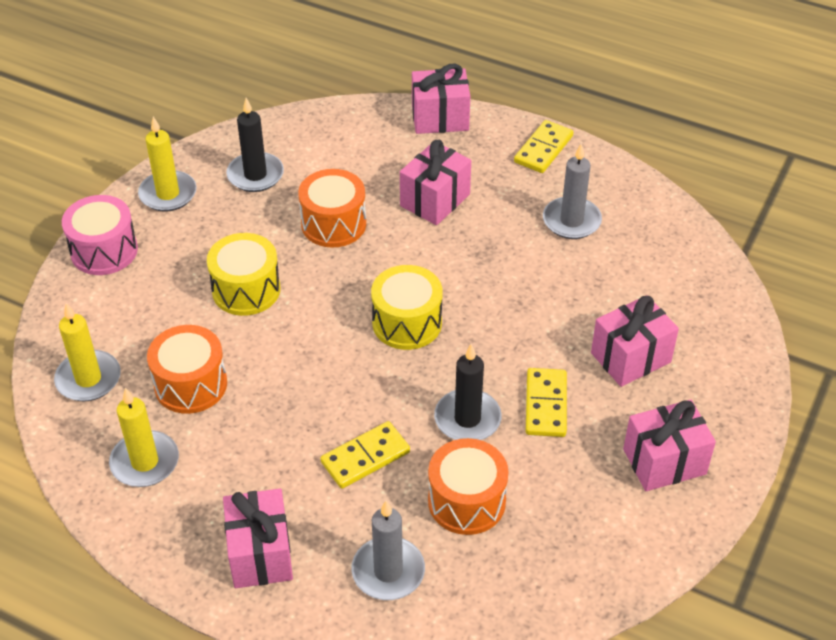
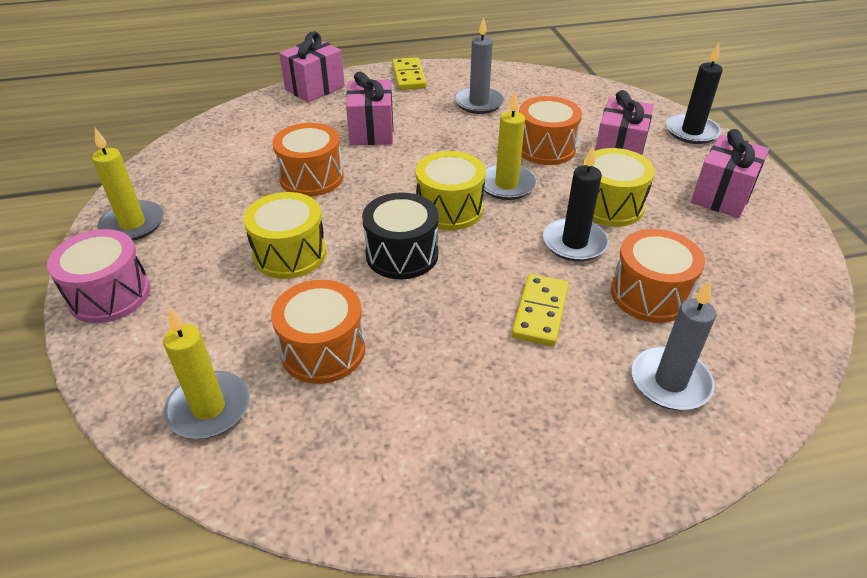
camera: 40 degrees left, 5 degrees down
(145, 462) = (355, 443): yellow candle -> yellow candle (506, 185)
(255, 175) = (204, 177): black candle -> black candle (691, 132)
(260, 554) = (558, 445): pink gift -> none
(323, 342) = (402, 254): none -> black drum
(545, 405) = (610, 205): yellow domino -> yellow drum
(567, 310) = (545, 148): none -> orange drum

